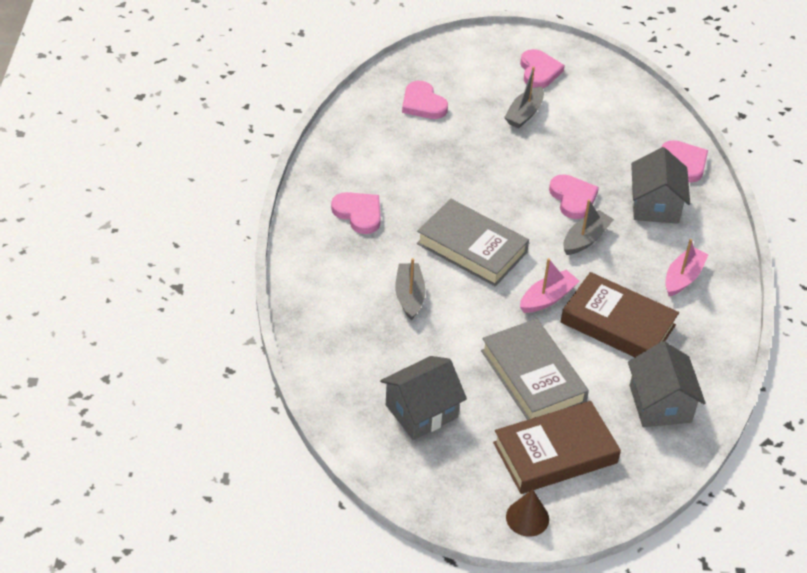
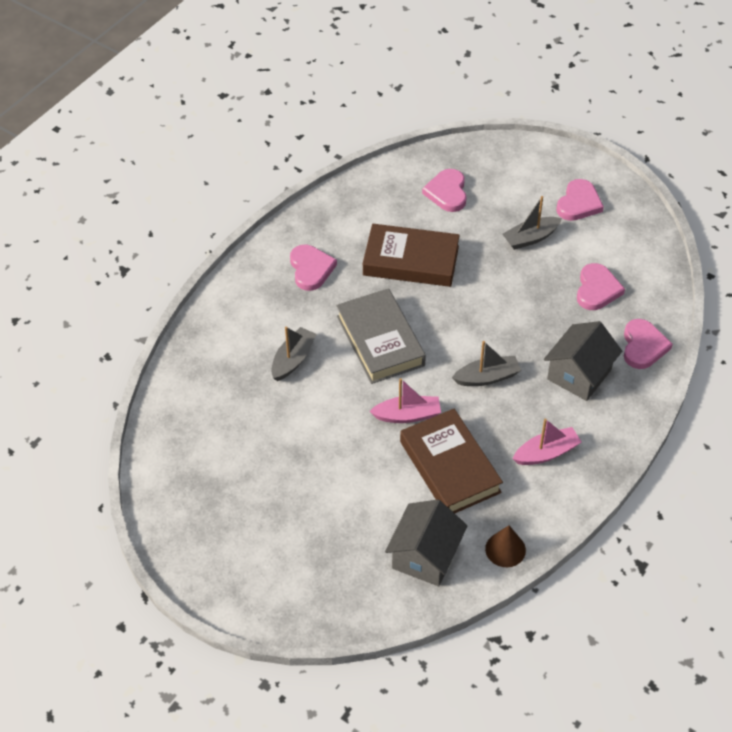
camera: 35 degrees right, 5 degrees up
(421, 411) = (221, 462): grey house -> none
(527, 518) = (230, 594): brown cone -> brown cone (505, 549)
(533, 376) = (336, 477): grey book -> none
(555, 453) = (299, 552): brown book -> brown book (411, 261)
(573, 198) = (508, 335): pink heart -> pink heart (597, 289)

